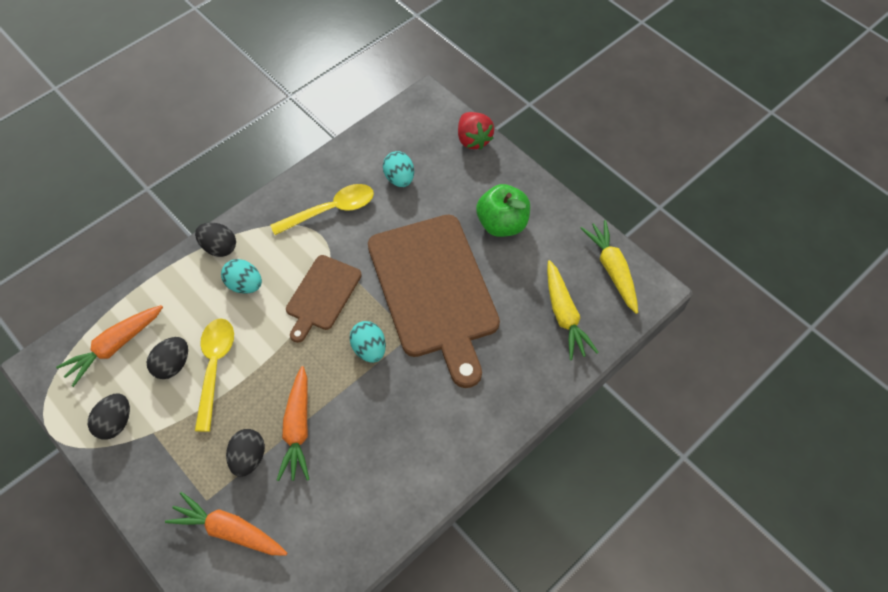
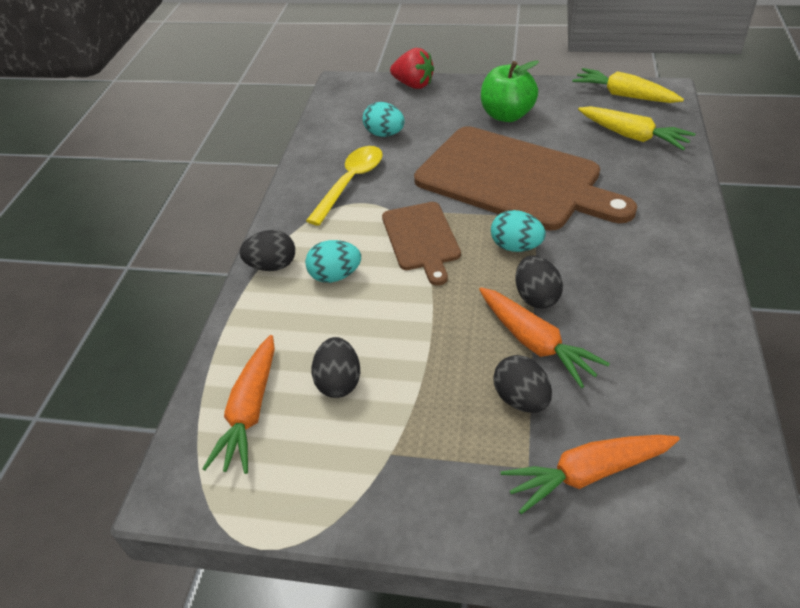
camera: 35 degrees left, 15 degrees down
(115, 423) = (335, 476): black egg -> black egg (536, 297)
(214, 368) = (388, 354): yellow spoon -> none

